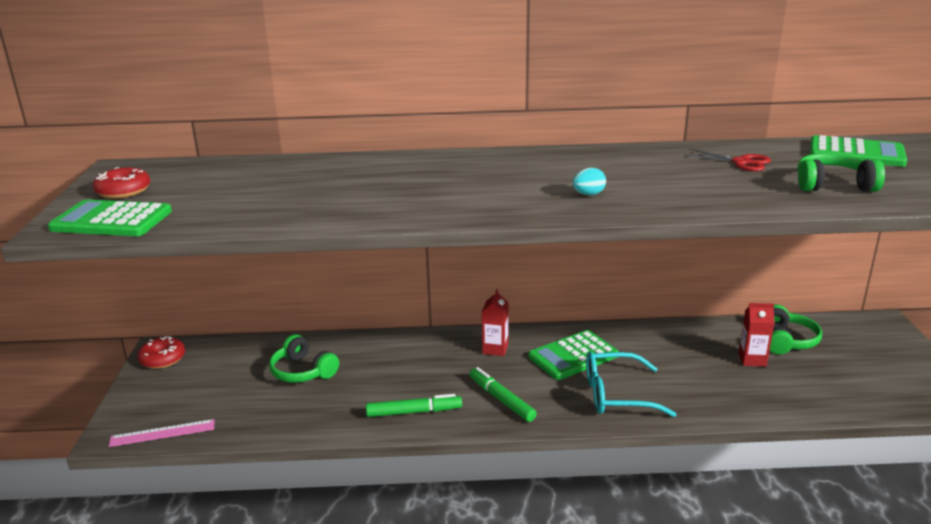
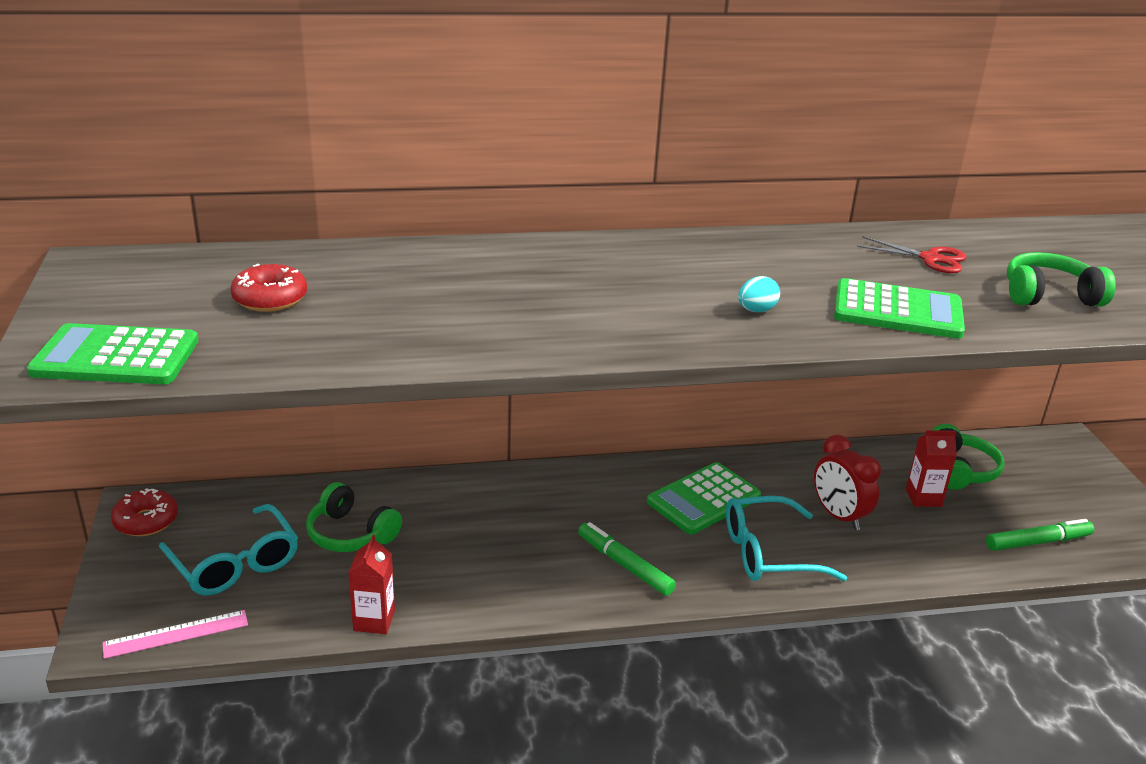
camera: 10 degrees left, 5 degrees up
(123, 191) = (113, 305): red donut -> red donut (270, 299)
(216, 388) = (235, 563): none -> turquoise glasses
(414, 412) = (515, 587): green marker -> green marker (1037, 542)
(495, 349) = (602, 492): red carton -> red carton (374, 620)
(679, 371) = (839, 516): none -> red clock
(856, 153) = (1063, 245): green calculator -> green calculator (897, 311)

